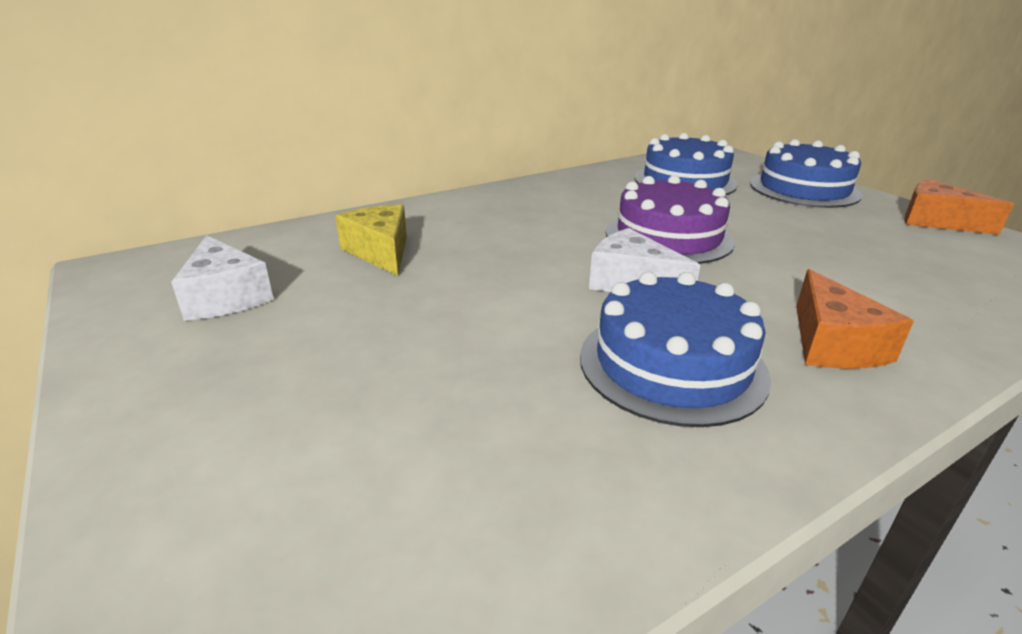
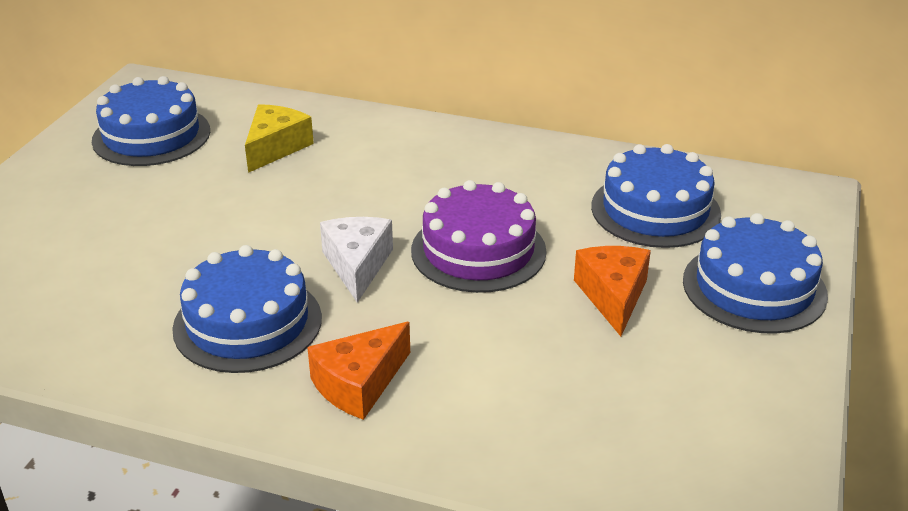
camera: 50 degrees right, 5 degrees up
(225, 297) = (151, 135): white cheese -> blue cake
(936, 221) = (777, 398): orange cheese -> orange cheese (613, 296)

